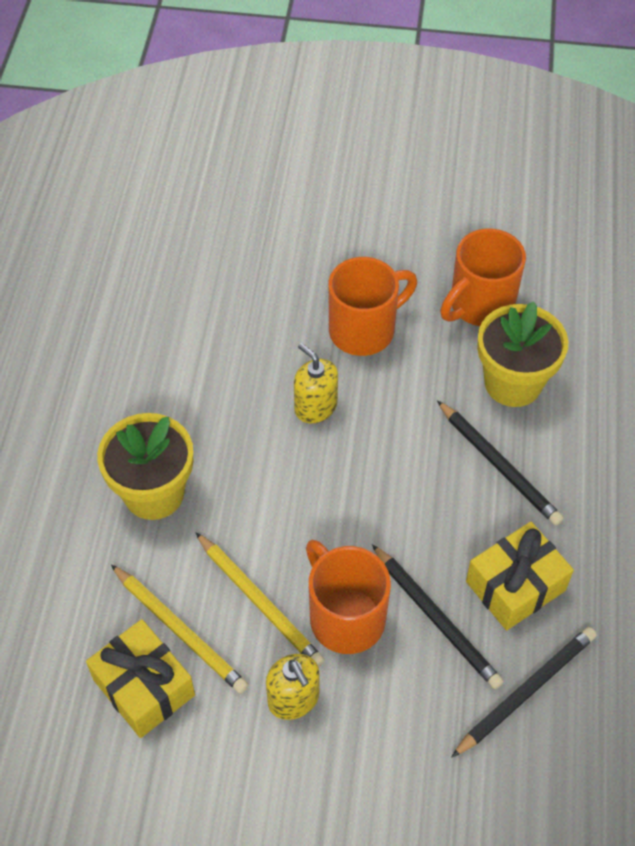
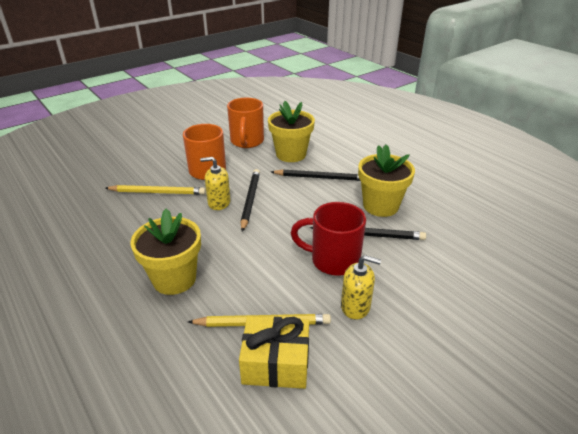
camera: 45 degrees left, 20 degrees down
(259, 602) = (287, 283): yellow pencil -> yellow pencil (157, 192)
(345, 617) = (333, 260): orange mug -> red mug
(515, 586) = (380, 206): yellow gift -> yellow flower pot
(526, 692) = (435, 233): black pencil -> black pencil (250, 200)

